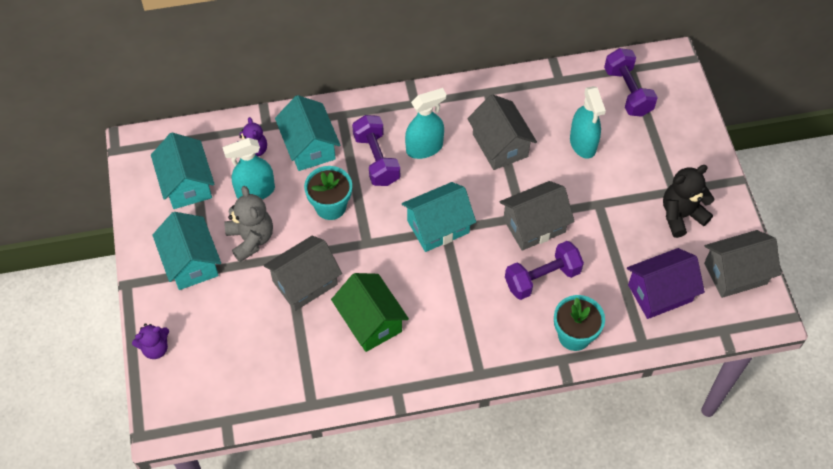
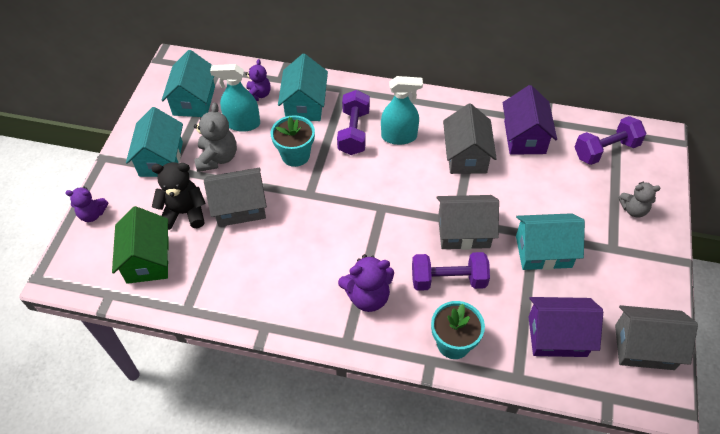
camera: 25 degrees right, 5 degrees down
(370, 321) = (276, 259): green house -> green house (148, 260)
(438, 227) = (377, 203): turquoise house -> turquoise house (543, 251)
(477, 323) = (368, 296): none -> purple teddy bear
(546, 105) = (524, 137): none -> purple house
(583, 144) = (543, 179): turquoise spray bottle -> none
(628, 92) = (605, 150): purple dumbbell -> purple dumbbell turned 60 degrees clockwise
(676, 145) = (633, 209): none -> grey teddy bear
(681, 215) = (610, 273): black teddy bear -> black teddy bear (184, 213)

